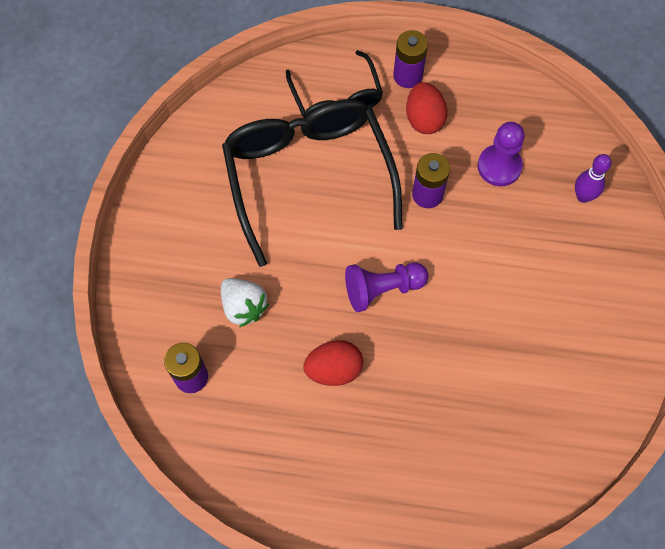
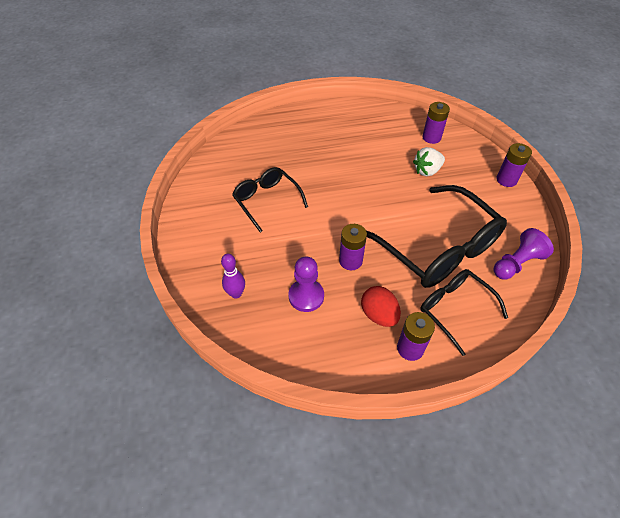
camera: 160 degrees right, 15 degrees down
(139, 249) = (506, 180): none -> purple battery
(244, 307) = (427, 171): white strawberry -> white strawberry turned 60 degrees counterclockwise
(334, 369) = (360, 158): red egg -> none
(382, 289) = (353, 200): purple pawn -> purple pawn (516, 263)
(510, 331) = (266, 200): none -> black glasses

